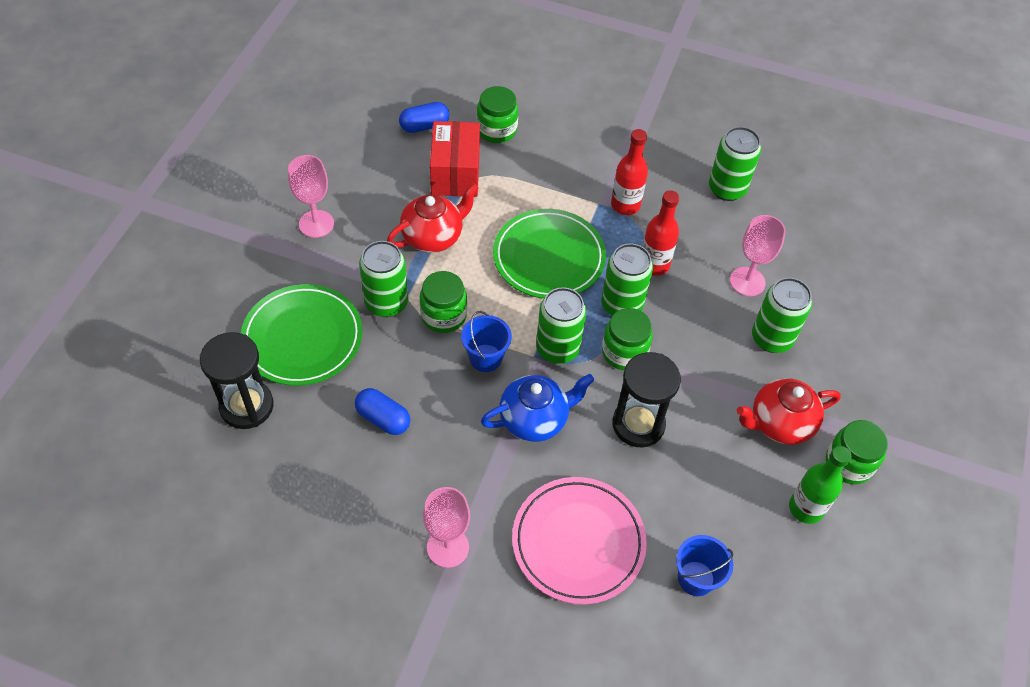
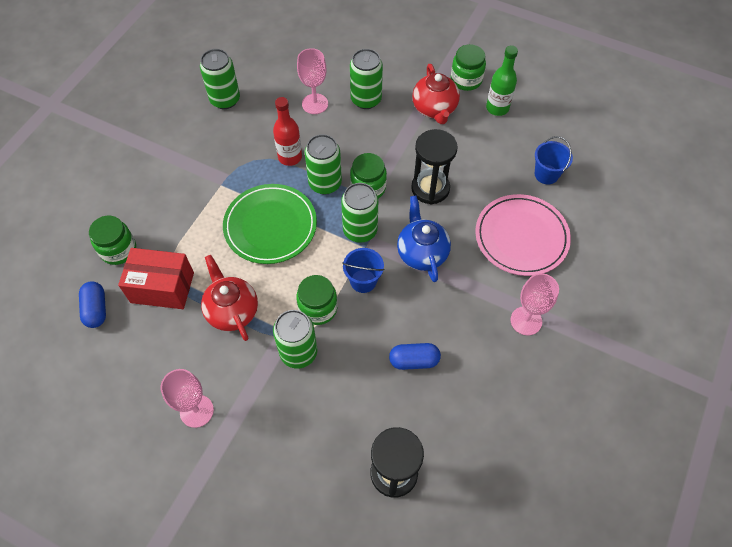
camera: 80 degrees left, 5 degrees up
(302, 338) = (327, 424): green plate -> none
(383, 418) = (414, 360): blue capsule -> blue capsule turned 45 degrees clockwise
(625, 205) = (227, 167): red bottle -> none

